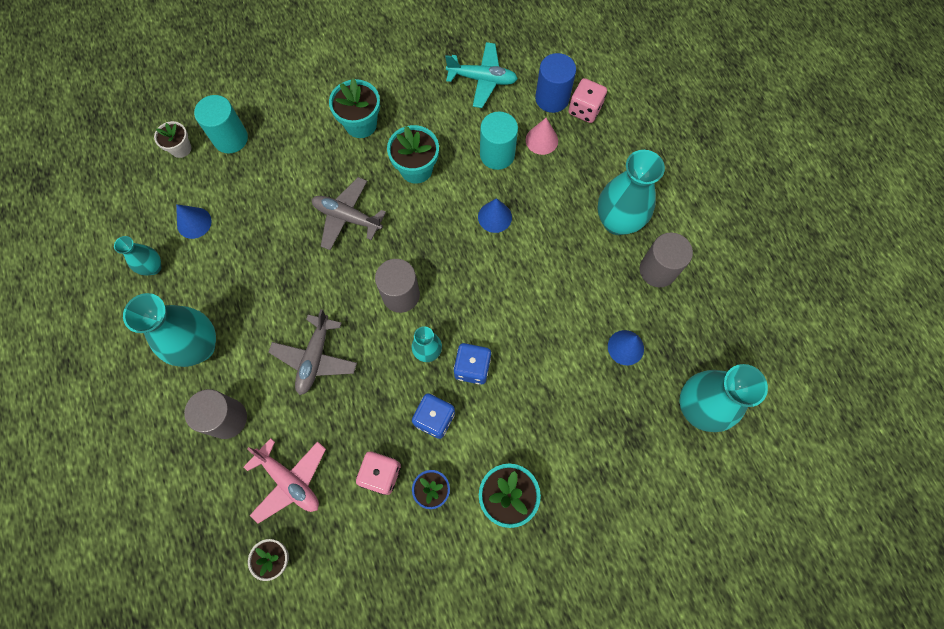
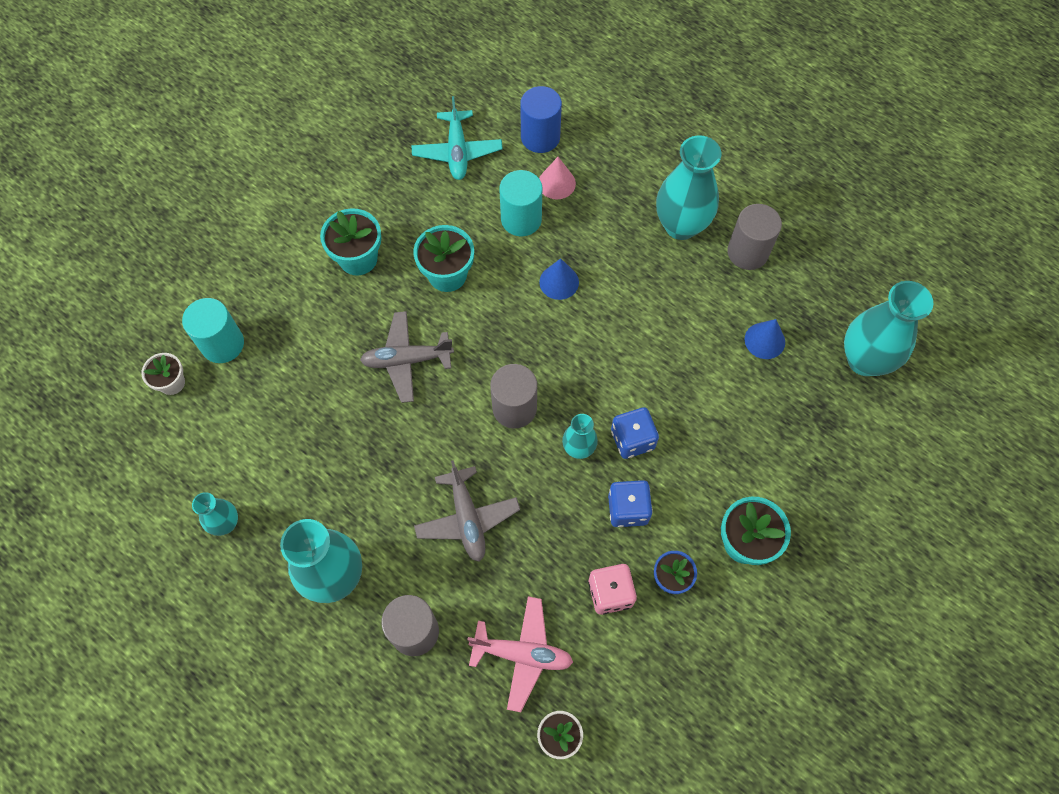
camera: 30 degrees left, 5 degrees down
(194, 223) = (241, 452): blue cone -> none
(482, 79) = (457, 152): turquoise plane -> turquoise plane turned 105 degrees clockwise
(584, 110) = (580, 133): pink dice -> none

